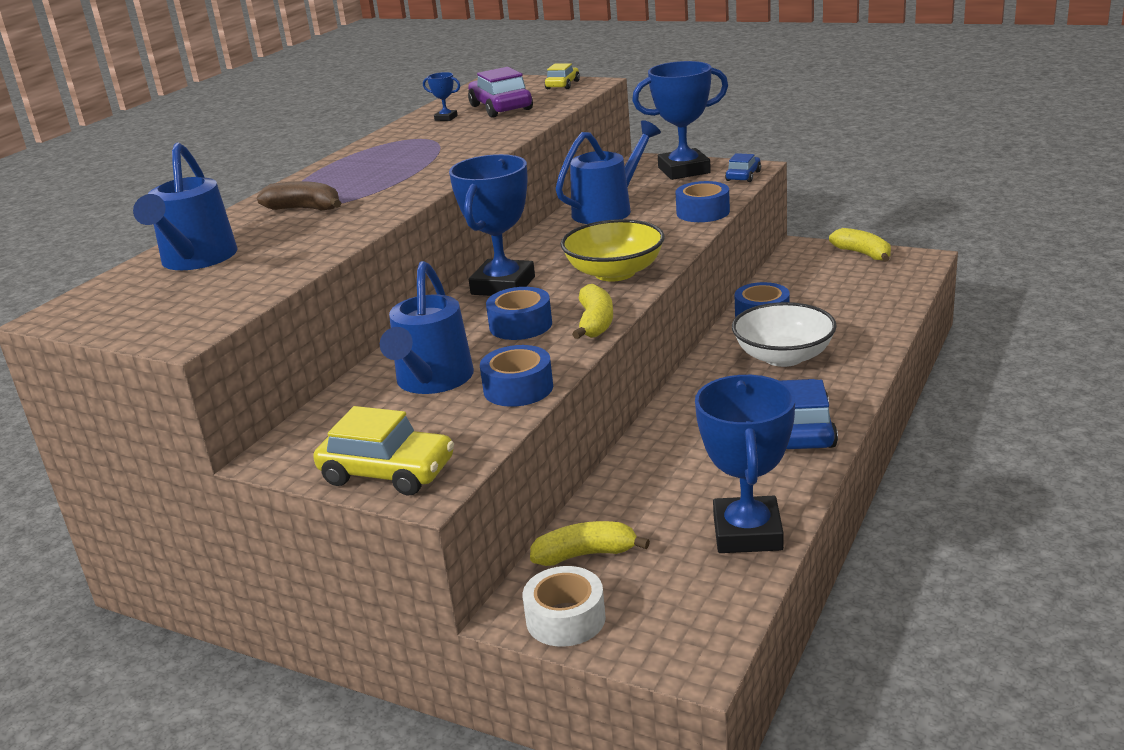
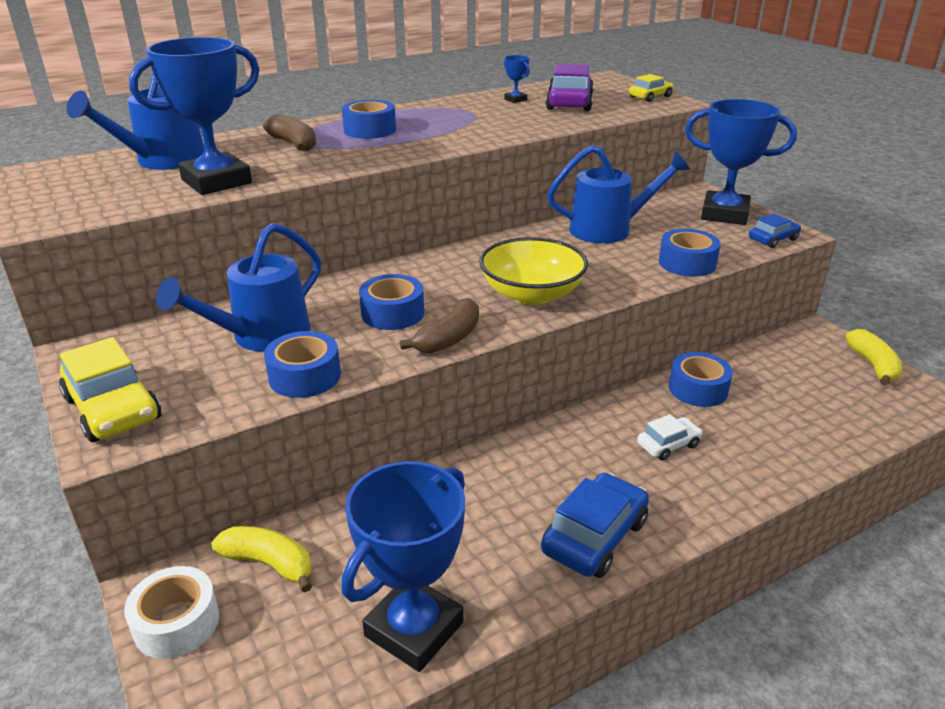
camera: 30 degrees right, 5 degrees up
(355, 178) = (370, 130): none -> blue tape
(503, 285) = (433, 269): blue trophy -> blue trophy (216, 181)
(595, 323) = (449, 338): yellow banana -> brown banana
(783, 357) = (668, 445): white bowl -> white car

